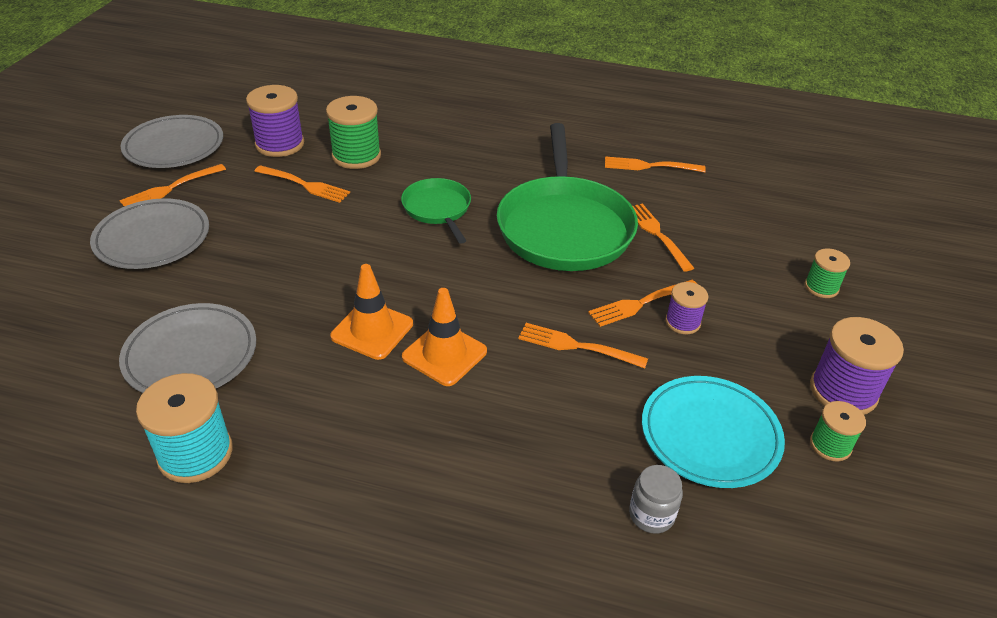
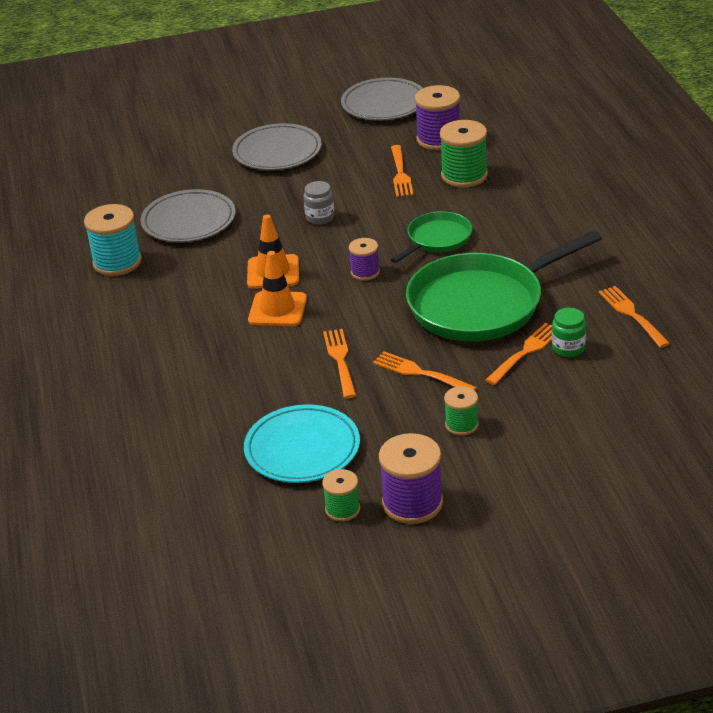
camera: 65 degrees right, 5 degrees down
(171, 188) = (336, 129): orange fork -> none
(651, 515) = (206, 445): grey jar -> grey jar (320, 217)
(669, 212) = (568, 348): none -> green jar
(682, 322) = (418, 400): purple spool -> purple spool (365, 272)
(821, 287) = (546, 461): green spool -> green spool (461, 425)

